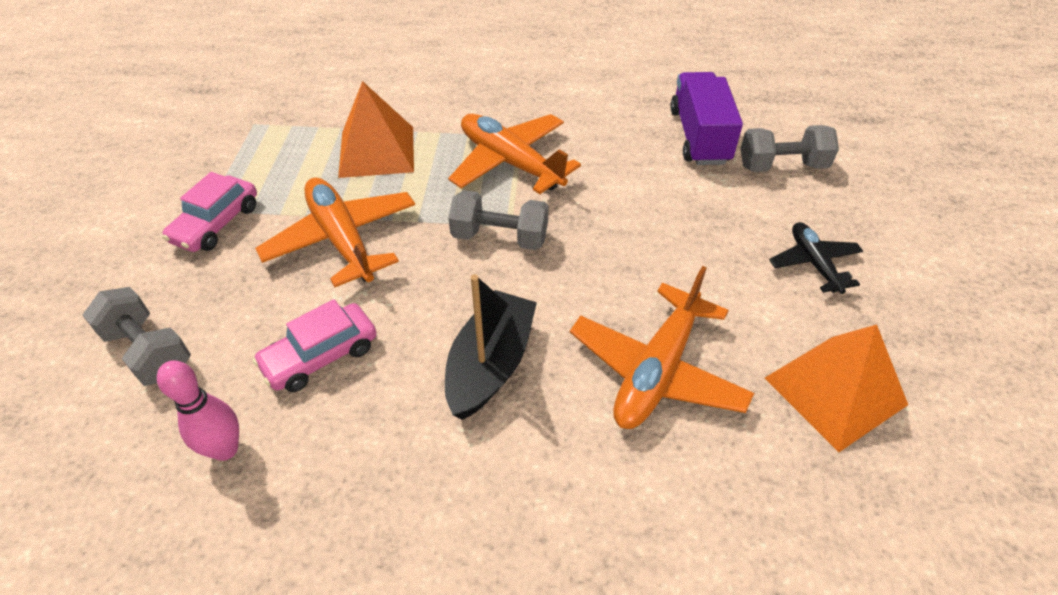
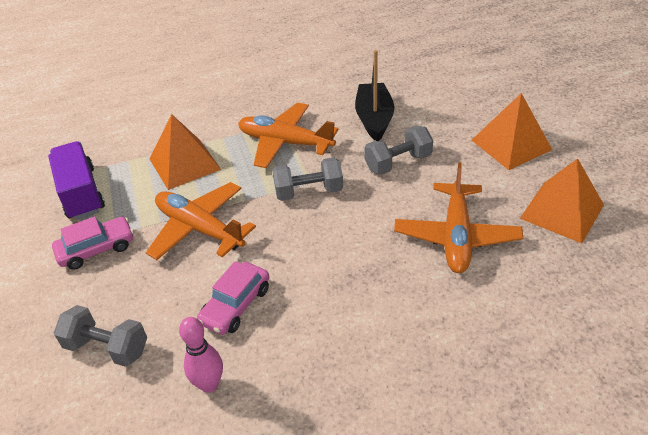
camera: 20 degrees left, 5 degrees down
(216, 224) = (97, 249): pink car -> pink car turned 120 degrees counterclockwise
(490, 364) = (352, 269): black boat -> black boat (374, 119)
(699, 136) = (399, 89): purple truck -> purple truck (81, 193)
(782, 166) = (460, 93): grey dumbbell -> grey dumbbell (398, 163)
(814, 263) = (511, 144): black plane -> orange pyramid

